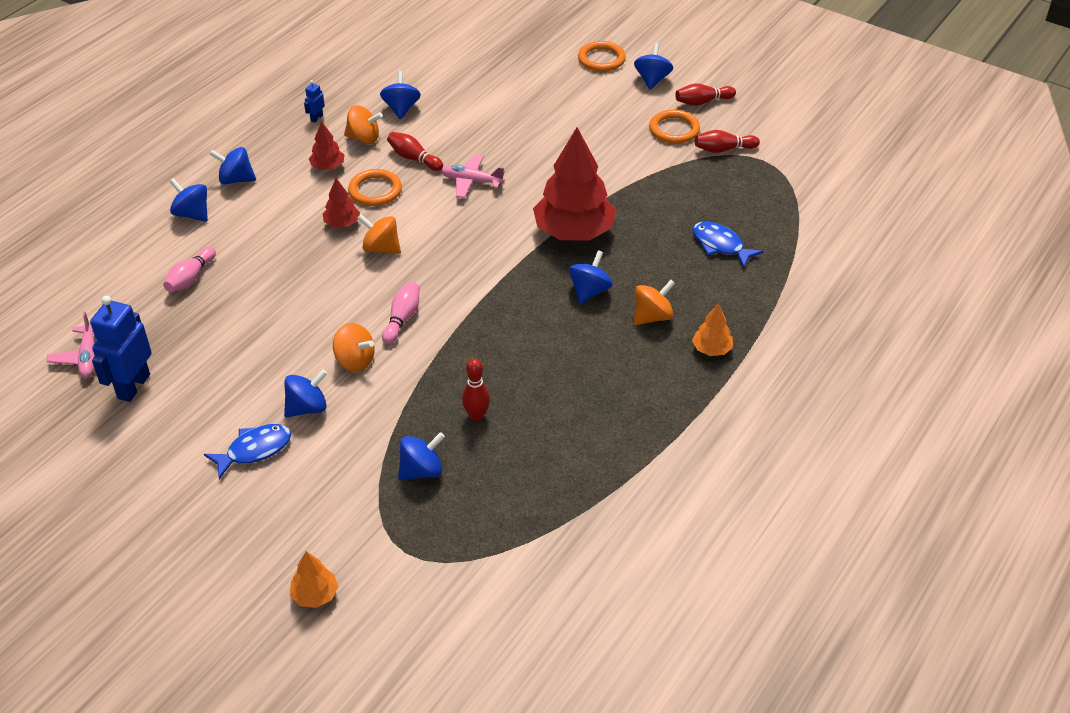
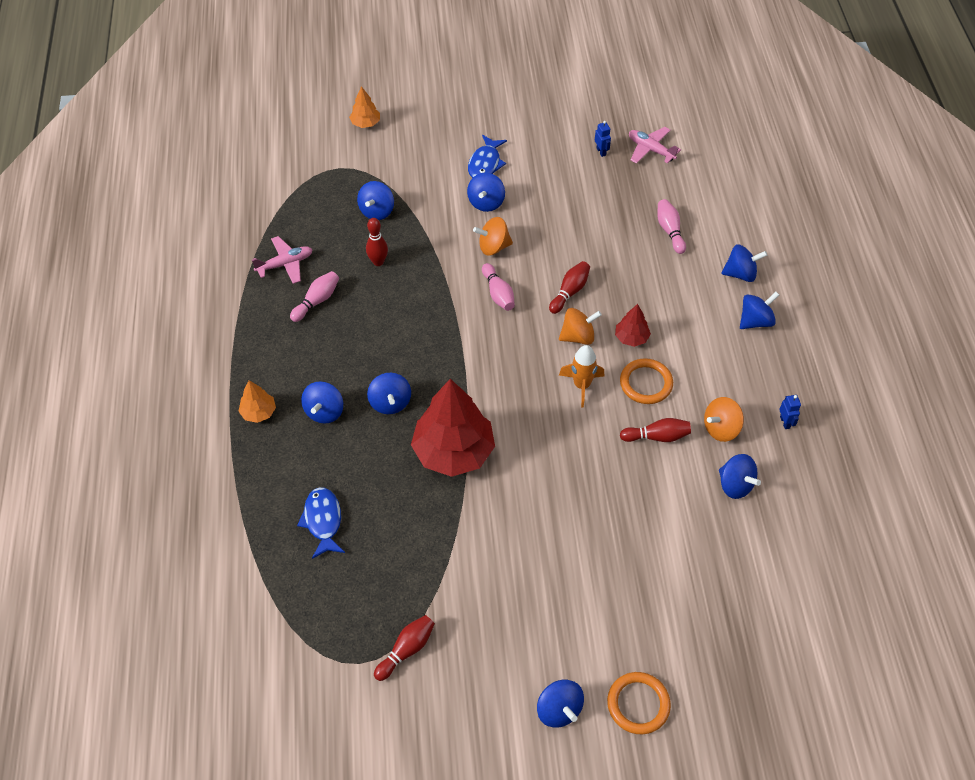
camera: 140 degrees right, 10 degrees up
(133, 386) = (601, 151): blue robot -> blue robot, size x0.45
(327, 167) = (709, 380): red tree -> none
(424, 216) = (581, 385): none -> orange rocket
(471, 181) = (585, 445): pink plane -> pink plane (285, 264)
(573, 414) = (317, 301): none -> pink bowling pin
(652, 317) = (324, 412): orange spinning top -> blue spinning top
(674, 129) = (474, 644): orange ring -> none
(702, 102) = (480, 712): red bowling pin -> red bowling pin (570, 292)
(720, 245) = (323, 521): blue fish -> blue fish turned 105 degrees counterclockwise

